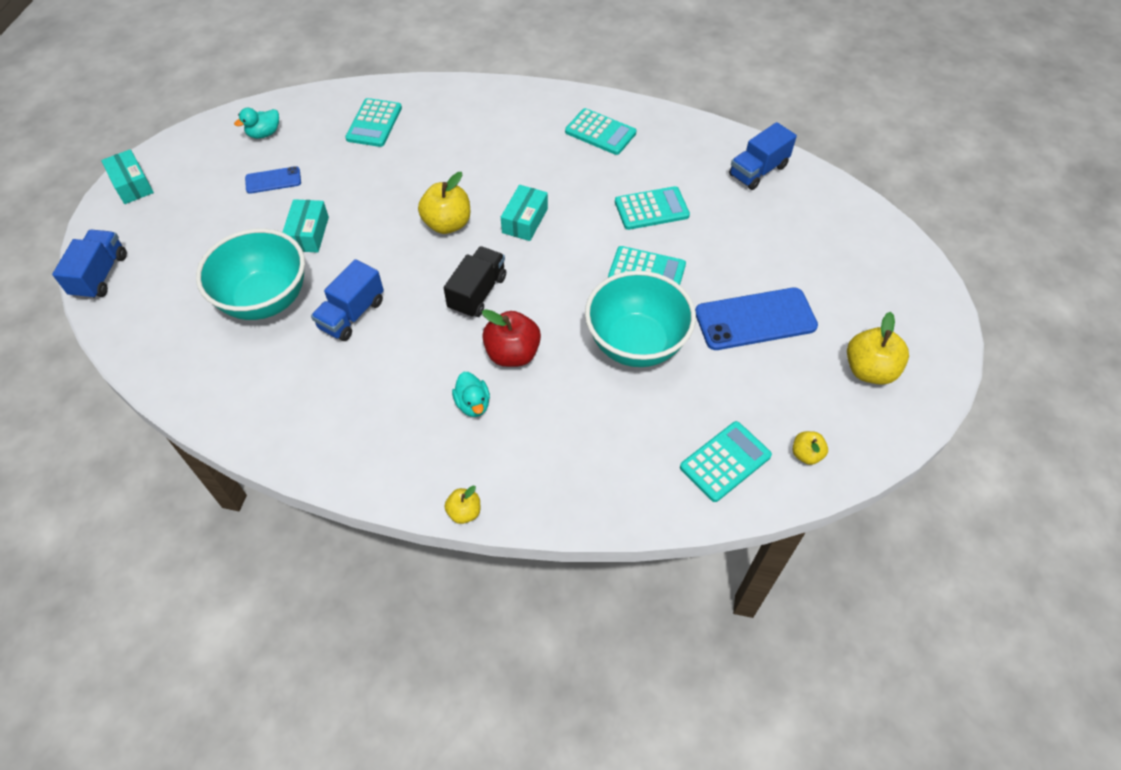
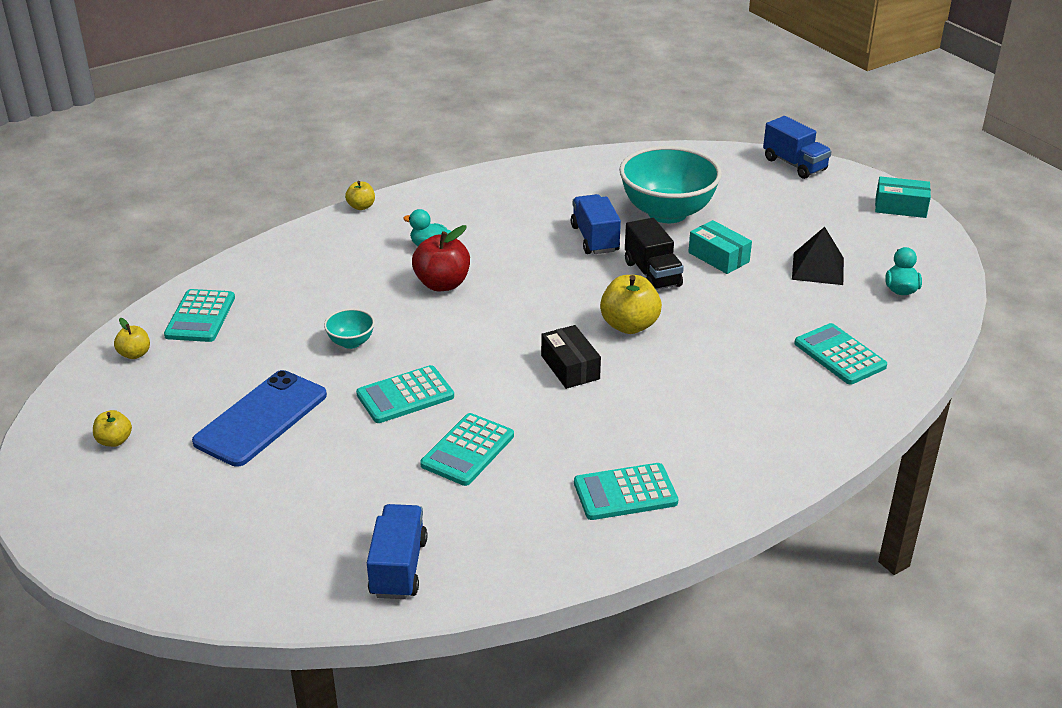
camera: 135 degrees right, 20 degrees down
(273, 180) = (818, 268): blue phone -> black pyramid
(477, 293) = (526, 300): black truck -> black truck (652, 274)
(525, 220) = (570, 367): turquoise box -> black box
(636, 344) = (351, 342): turquoise bowl -> turquoise bowl, size x0.44
(869, 370) = (114, 441): yellow apple -> yellow apple, size x0.55

